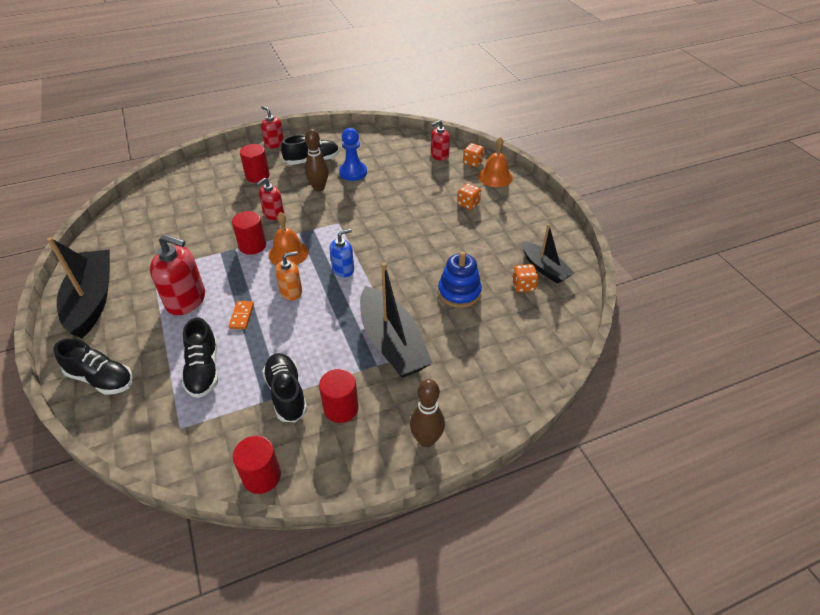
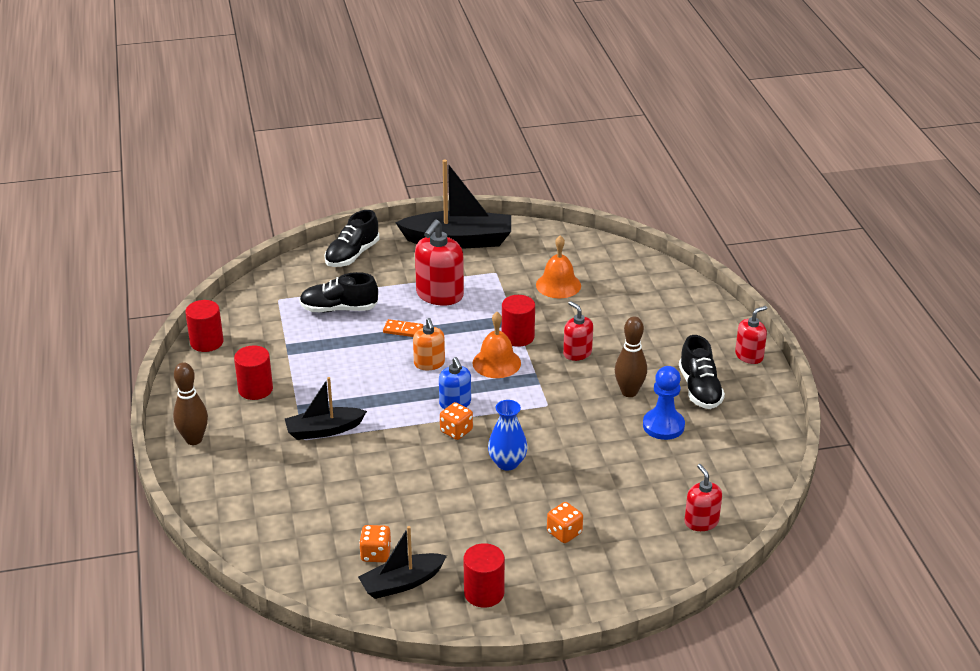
camera: 100 degrees right, 10 degrees down
(257, 176) = (666, 340): red cylinder -> red cylinder (484, 593)
(286, 394) = (288, 357): black shoe -> none
(392, 343) = (324, 430): black boat -> black boat, size x0.60
(407, 235) = (507, 463): none -> blue vase
(459, 292) = (384, 493): blue stacking toy -> none
(473, 162) = (676, 557): orange dice -> orange dice (456, 431)
(495, 177) = (631, 577): orange bell -> orange bell (558, 285)

